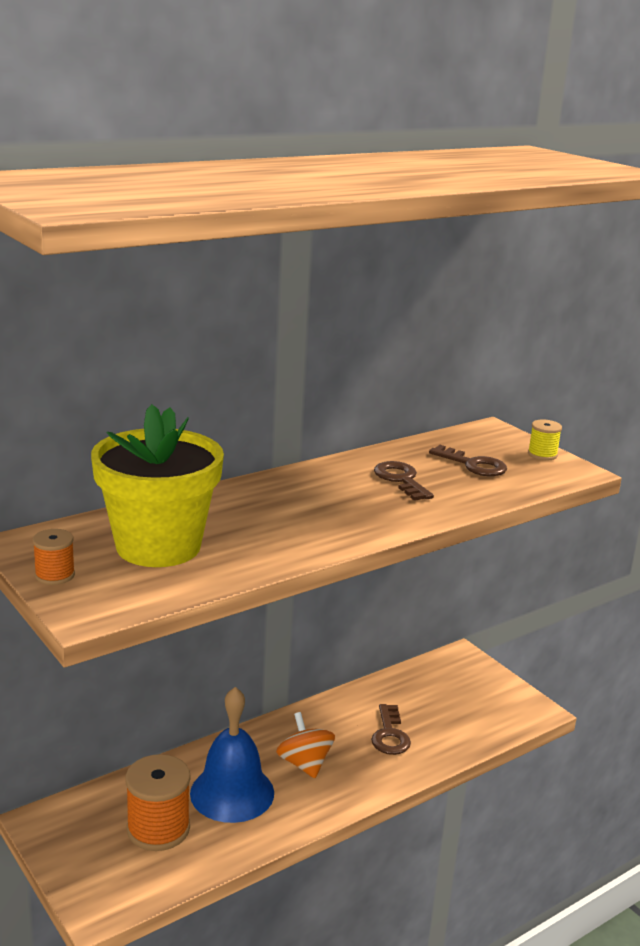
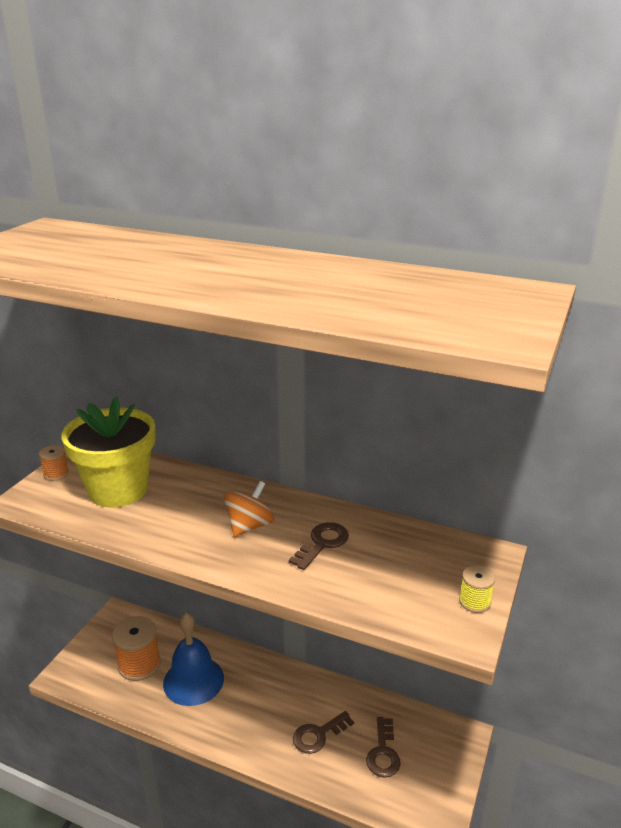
camera: 60 degrees right, 5 degrees up
(304, 764) = (248, 702): orange spinning top -> orange spinning top (249, 526)
(473, 465) = (398, 569): brown key -> brown key (383, 753)

